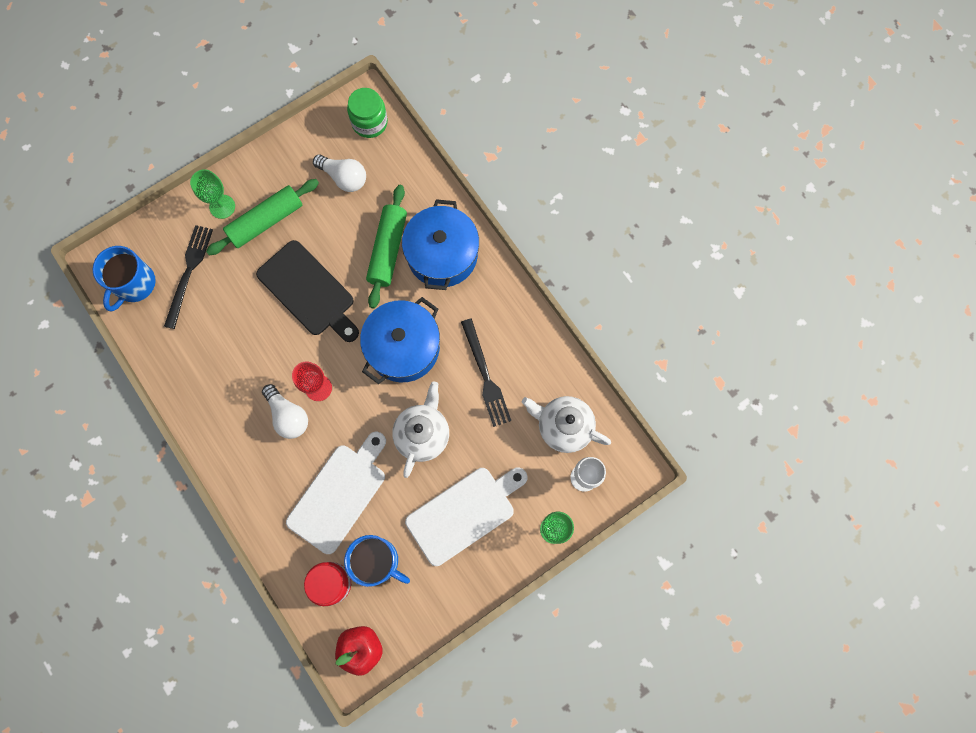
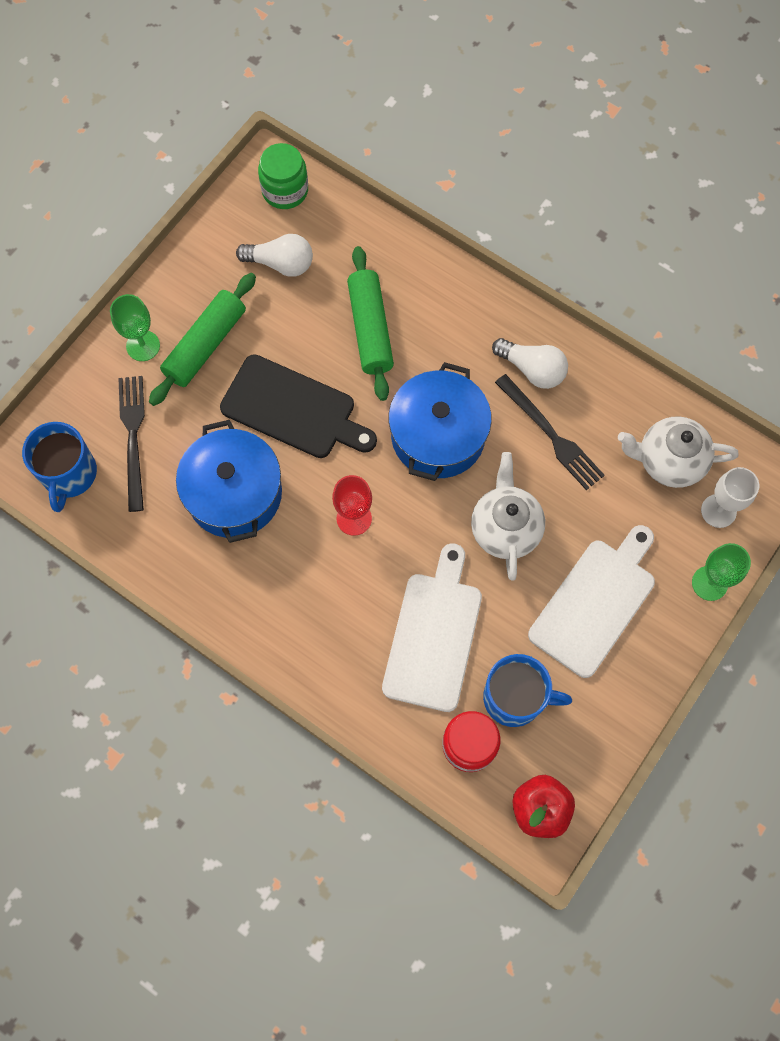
camera: 20 degrees left, 5 degrees down
(288, 415) = (330, 564): white light bulb -> white light bulb (532, 369)
(442, 255) = (438, 313): blue pot -> blue pot (234, 493)

